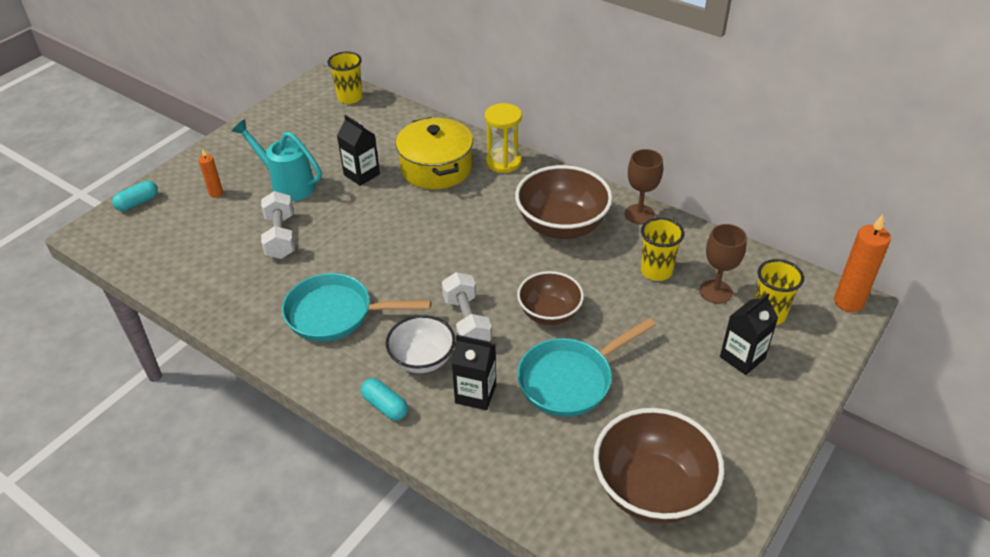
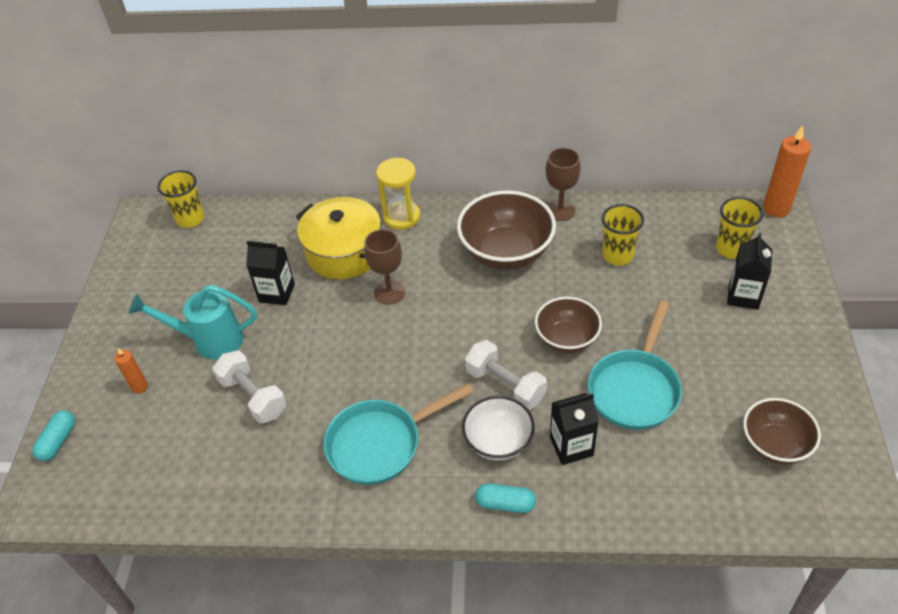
camera: 30 degrees left, 5 degrees up
(652, 489) = (774, 445): brown bowl -> brown bowl, size x0.62
(715, 292) = (677, 250): brown goblet -> brown goblet (389, 292)

